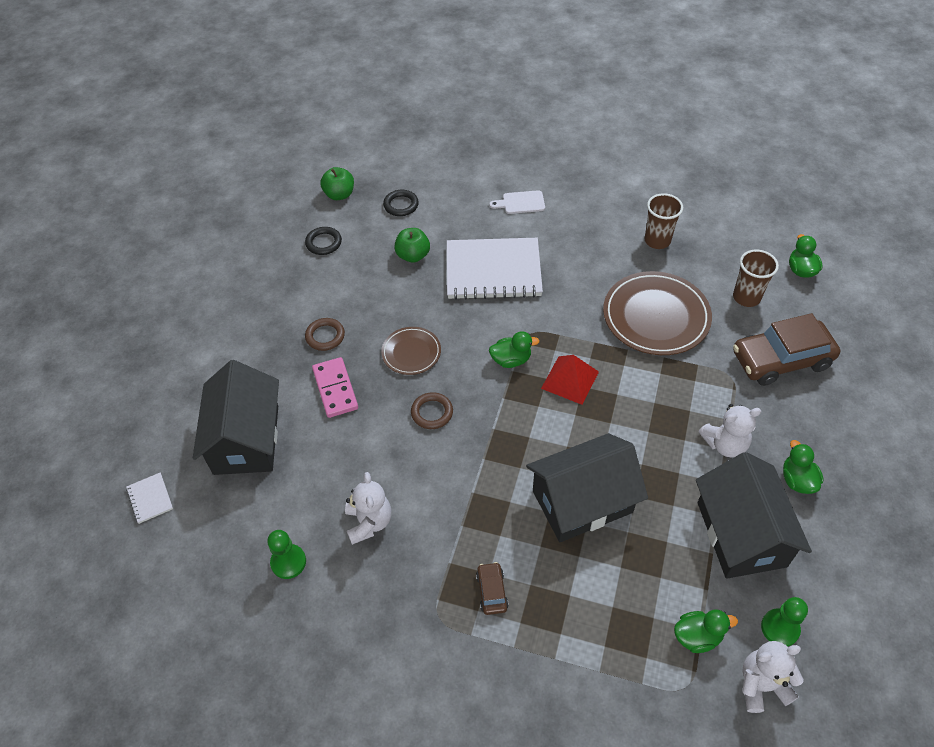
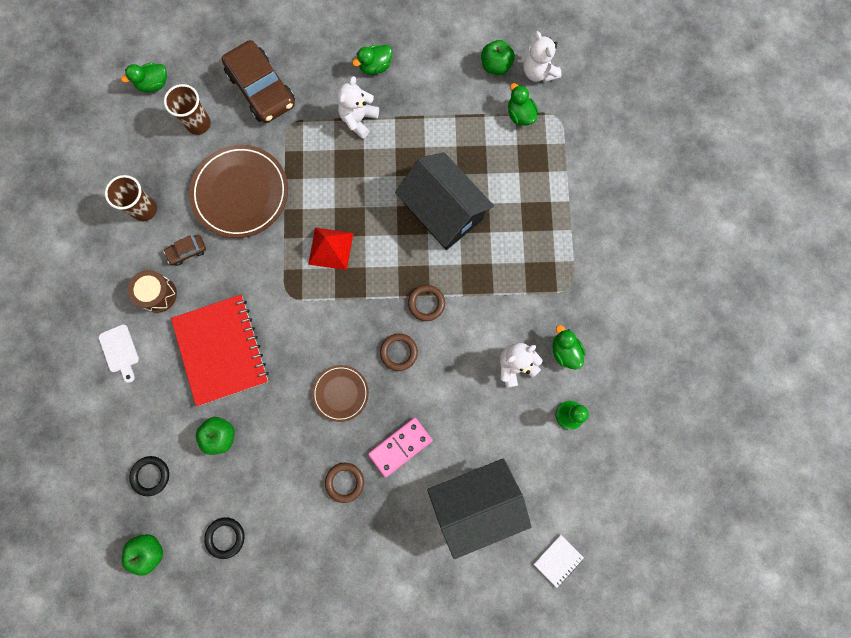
camera: 110 degrees left, 25 degrees up
(476, 453) = (426, 303): none -> brown ring
(491, 591) = (537, 256): brown car -> brown car (187, 251)
(493, 271) = (221, 350): white notebook -> red notebook
(511, 360) = (323, 303): green duck -> green duck (565, 351)
(566, 236) = (158, 294): none -> brown drum
(725, 444) = (358, 119): white teddy bear -> white teddy bear turned 120 degrees counterclockwise
(741, 534) = (433, 98): black house -> none
(780, 628) = (495, 66): green pawn -> green apple

